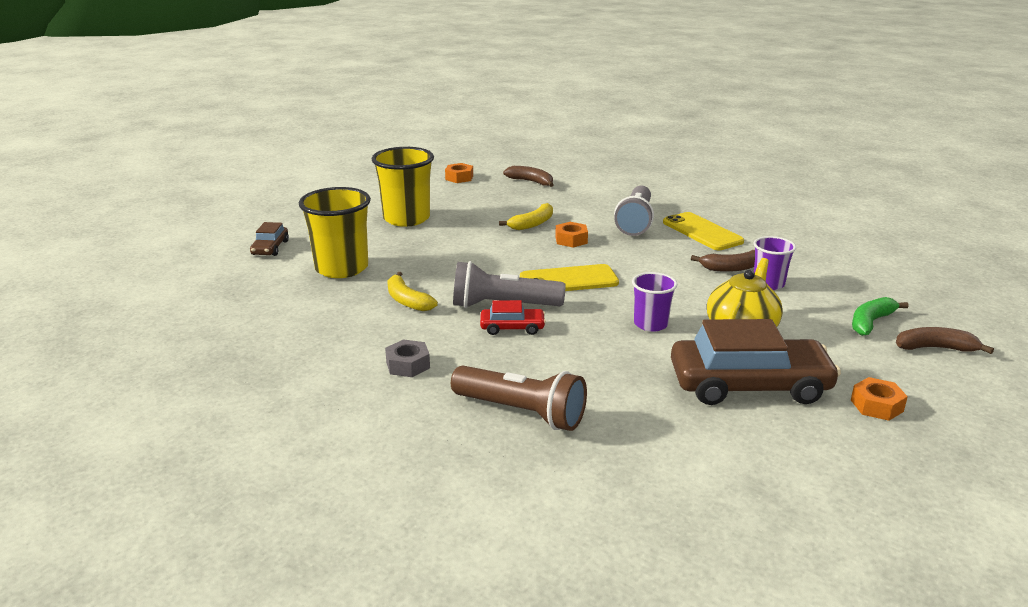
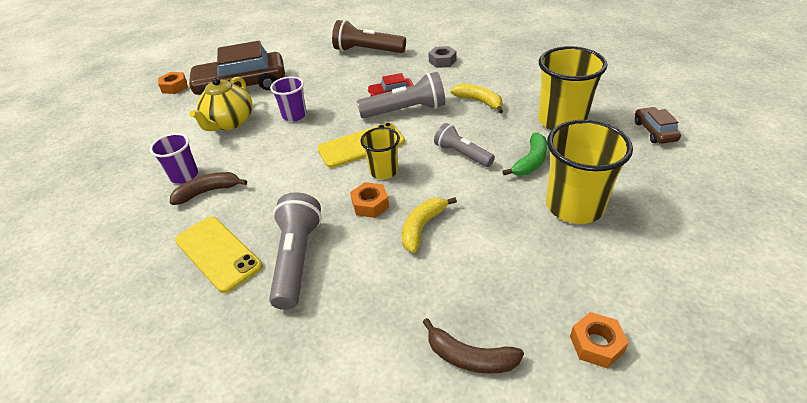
camera: 170 degrees right, 15 degrees up
(468, 258) = (462, 154): none -> grey flashlight
(551, 258) = (383, 171): none -> yellow cup
(870, 322) = (126, 147): green banana -> green banana (530, 161)
(935, 348) = (99, 133): brown banana -> none

